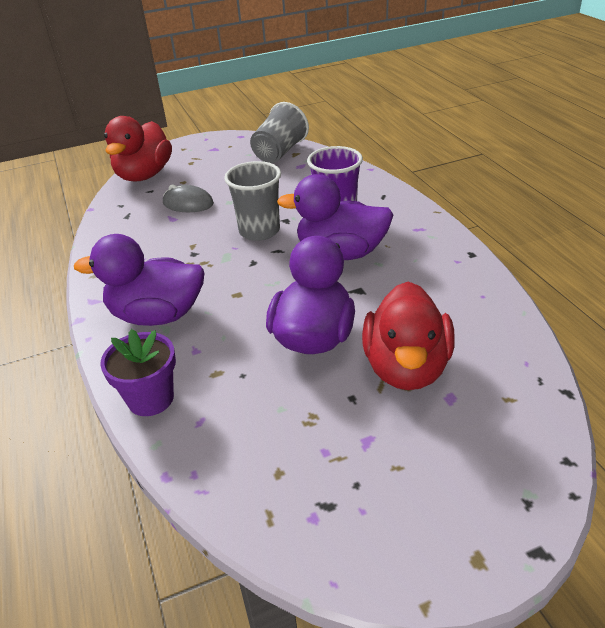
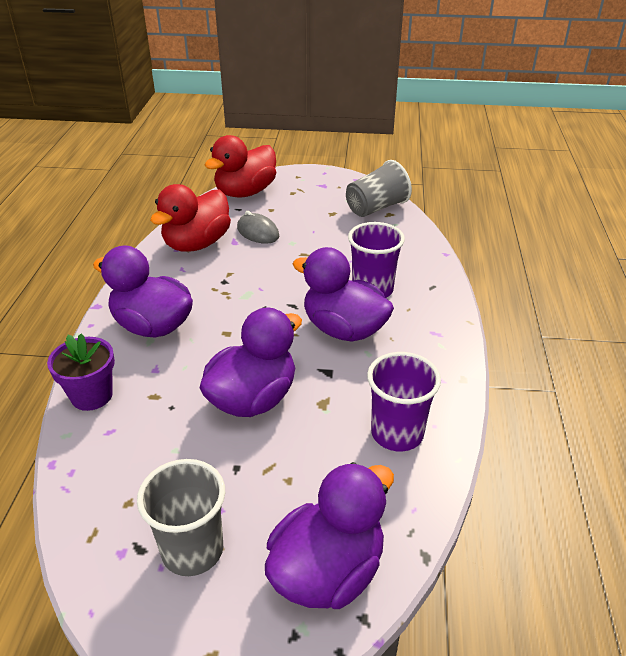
camera: 25 degrees right, 0 degrees up
(259, 231) = (293, 280): grey cup -> grey cup (192, 550)
(406, 367) = (303, 462): red duck -> red duck (197, 244)
(460, 313) = (397, 433): none -> purple cup
(506, 440) = (327, 571): none -> purple duck

